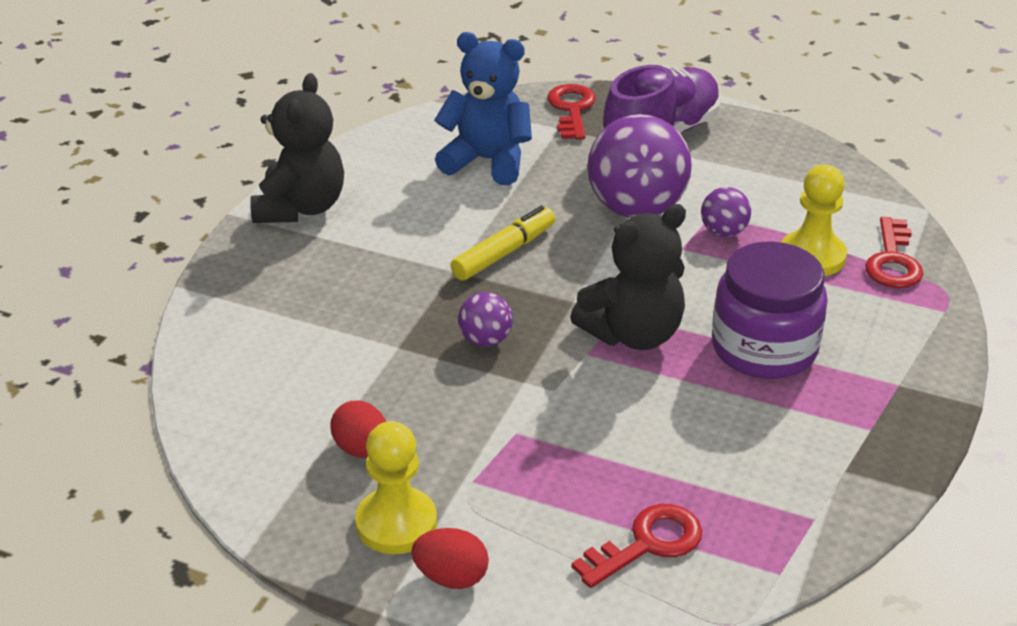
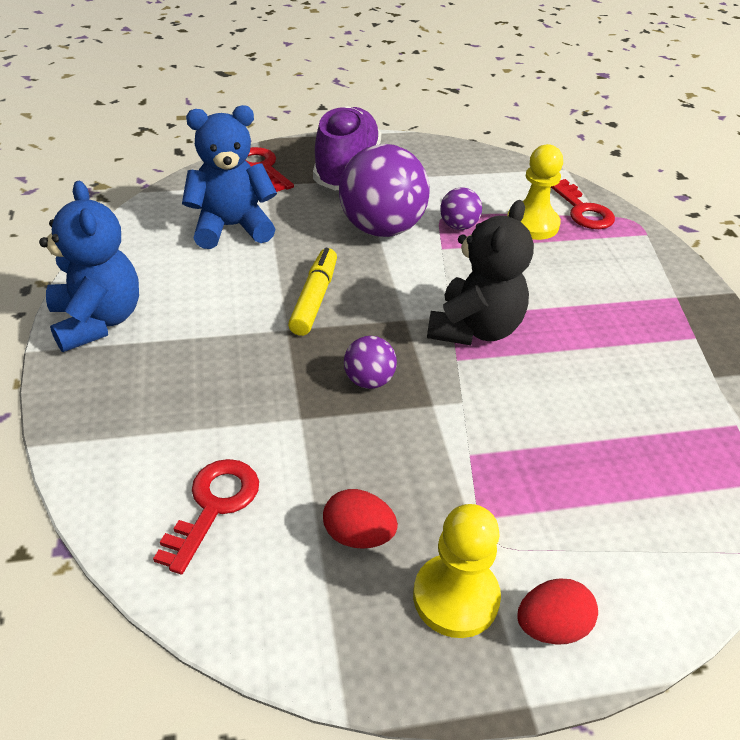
camera: 35 degrees left, 5 degrees up
(300, 208) = (97, 321): black teddy bear -> blue teddy bear
(647, 544) = (659, 506): red key -> red key (214, 506)
(764, 348) = (571, 304): purple jar -> none

